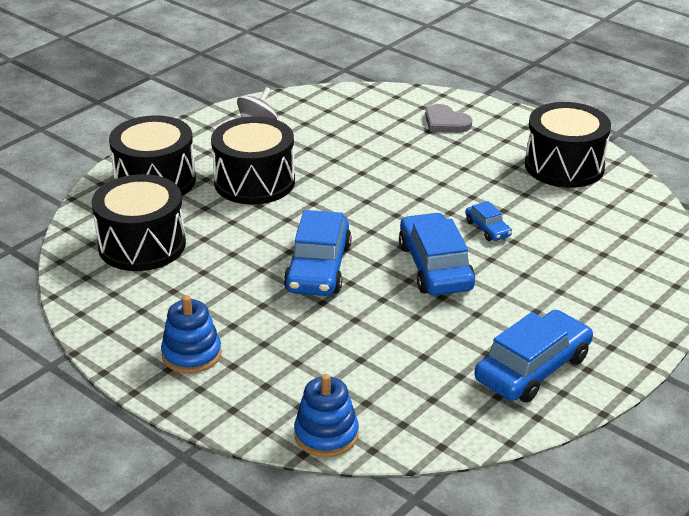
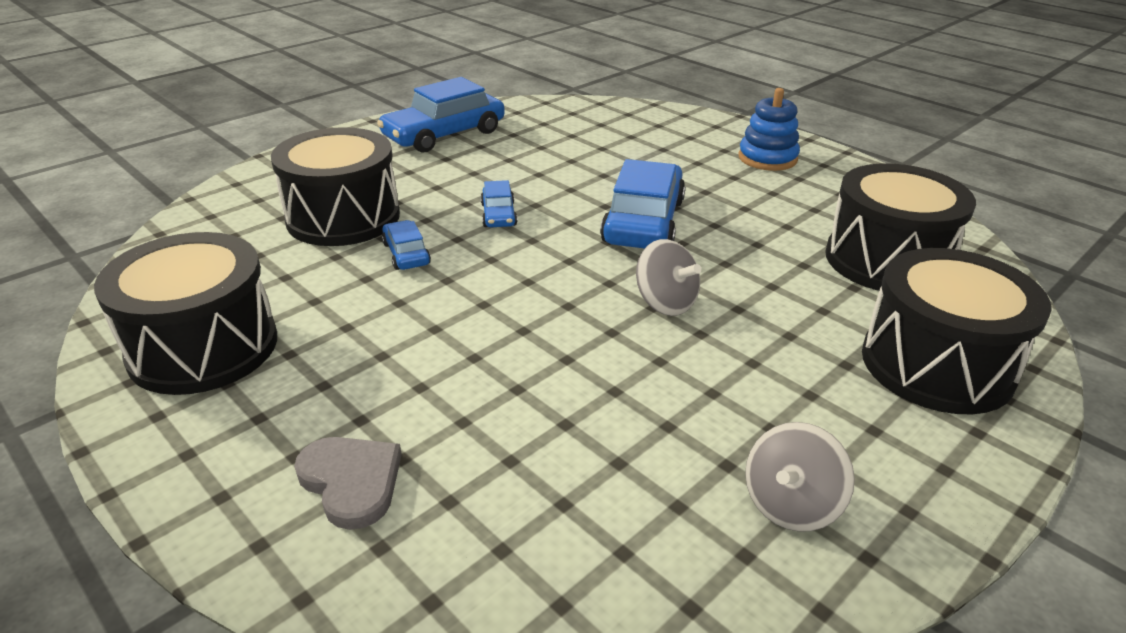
camera: 175 degrees left, 0 degrees up
(254, 182) = (756, 351): black drum -> black drum (343, 217)
(305, 205) = (665, 303): none -> grey spinning top
(326, 435) = (635, 110): blue stacking toy -> none
(435, 267) = (498, 215): blue car -> blue car, size x0.49

